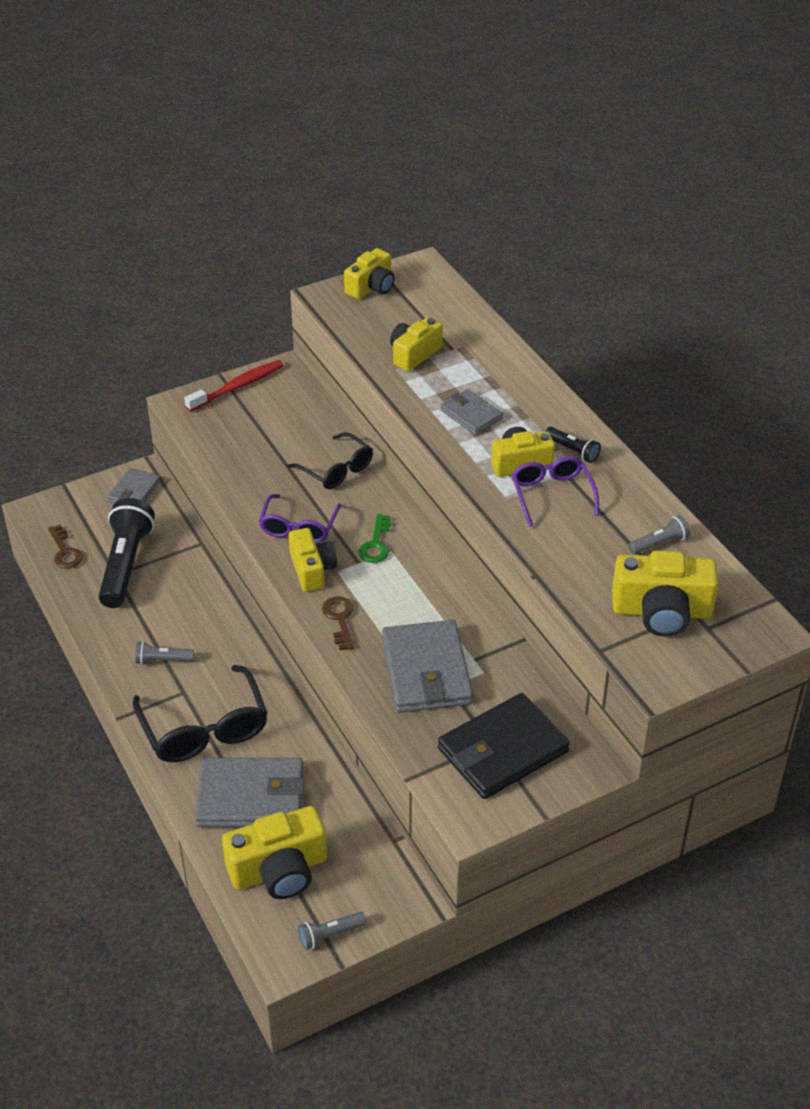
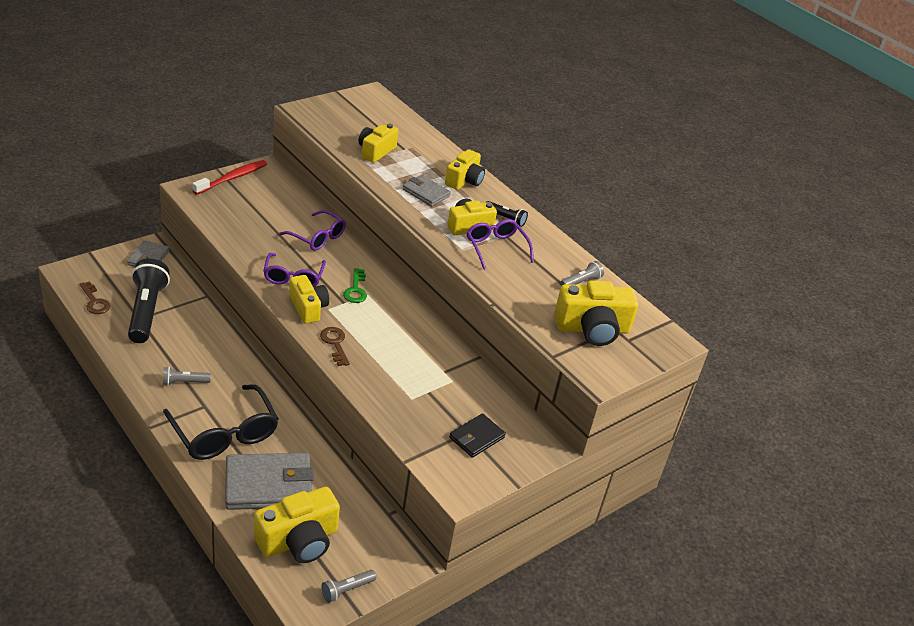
camera: 15 degrees left, 5 degrees down
(336, 469) = (317, 237): black glasses -> purple glasses
(371, 287) = (336, 106): yellow camera -> yellow camera (464, 180)
(426, 671) = (408, 380): grey wallet -> none
(502, 750) = (476, 437): black wallet -> black wallet, size x0.55

